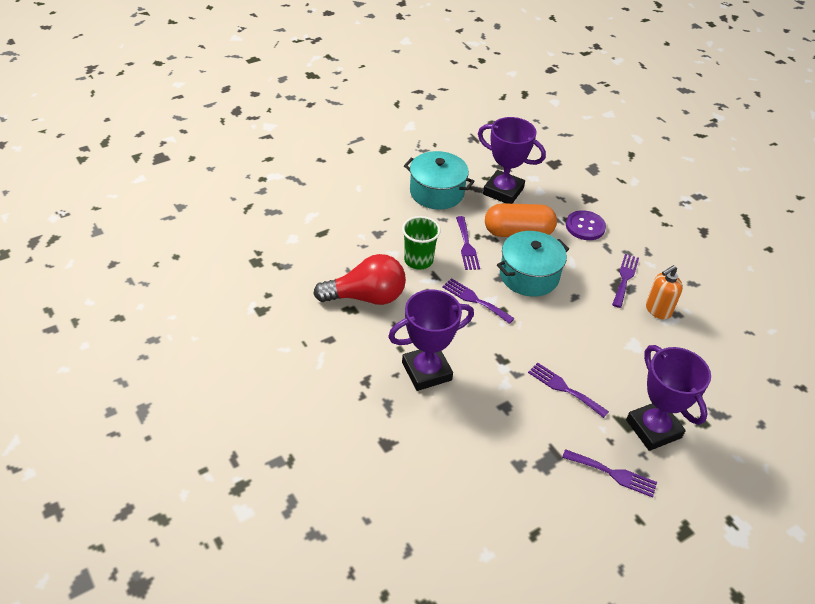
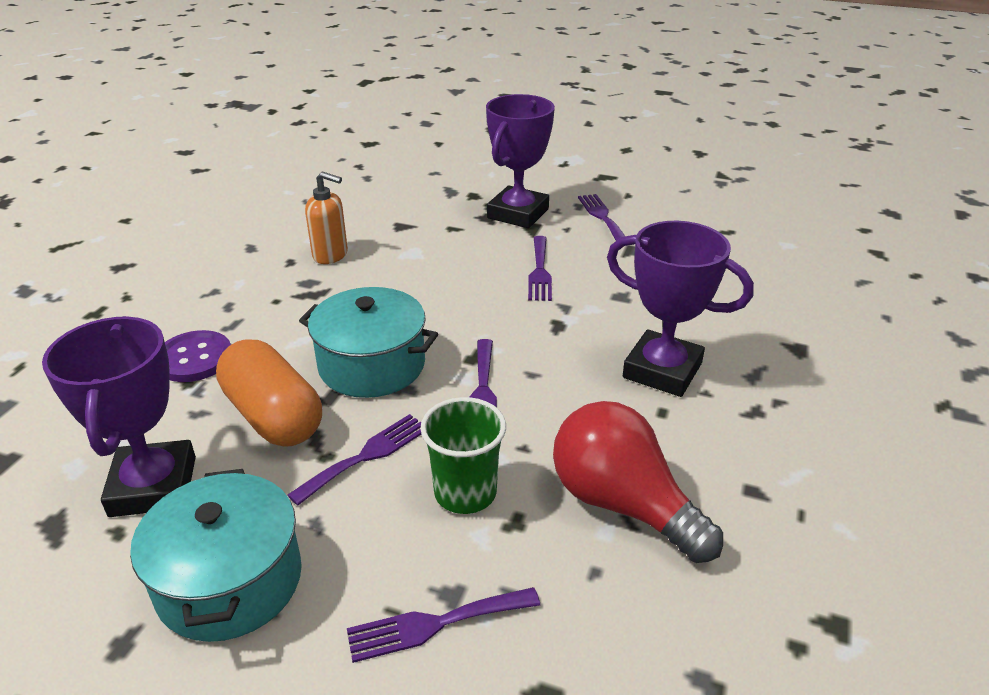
camera: 125 degrees left, 10 degrees down
(625, 278) = (291, 291): purple fork -> purple fork (435, 624)

